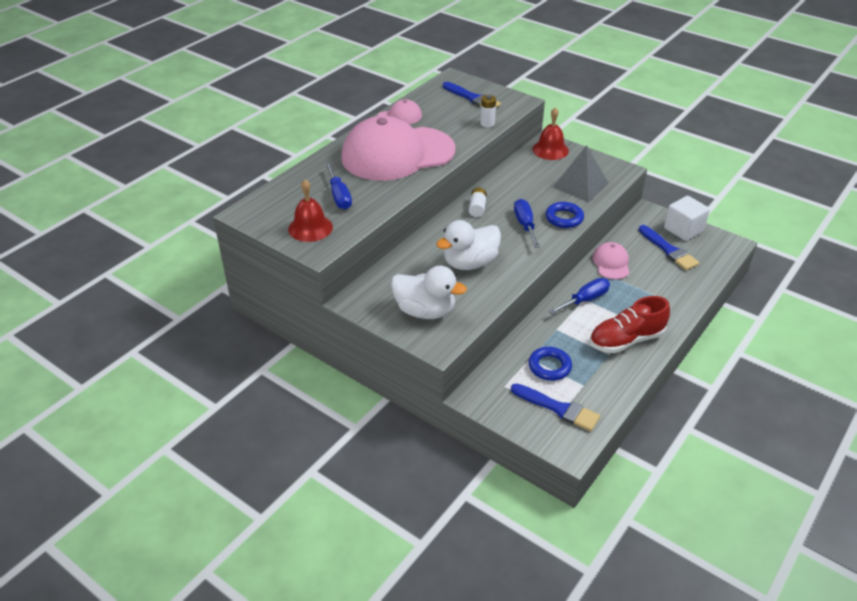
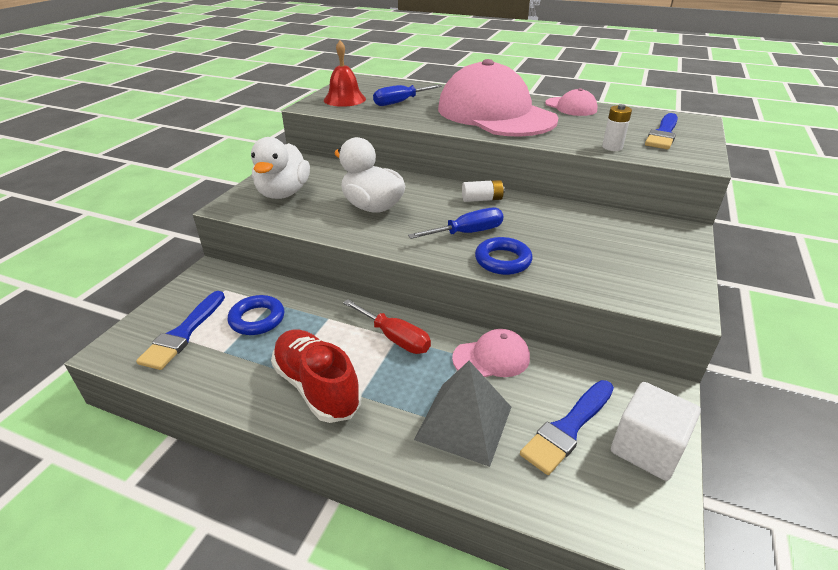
camera: 75 degrees right, 5 degrees down
(550, 150) = (666, 235): red bell -> none
(580, 185) = (598, 268): grey pyramid -> grey pyramid (464, 423)
(585, 300) = (395, 338): blue screwdriver -> red screwdriver

